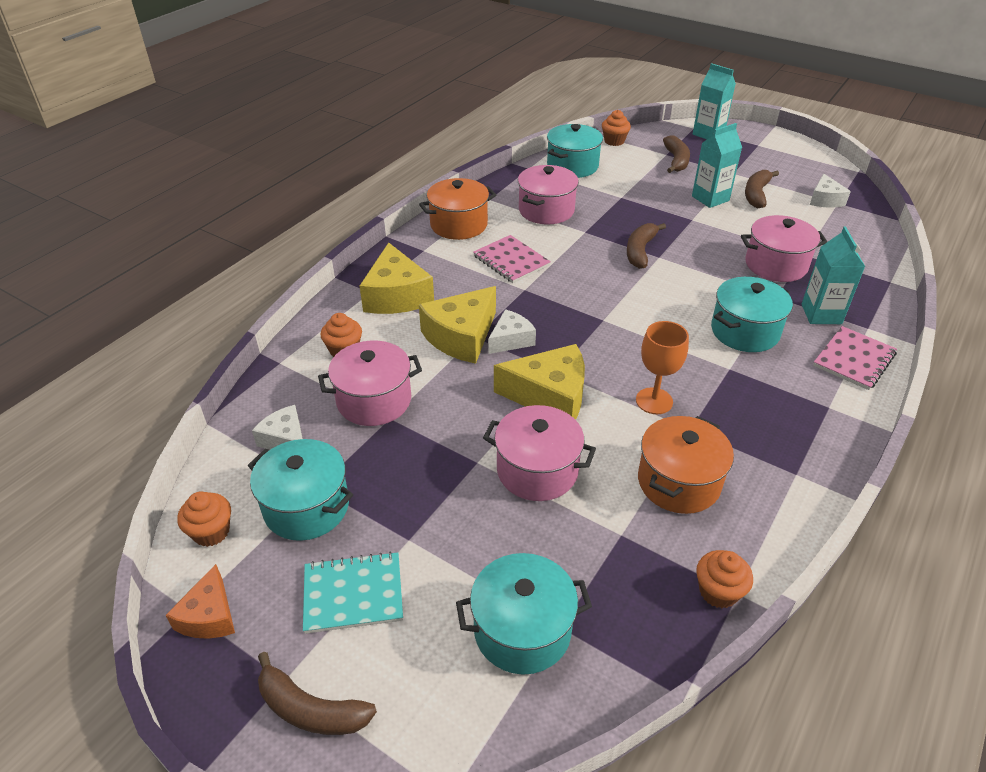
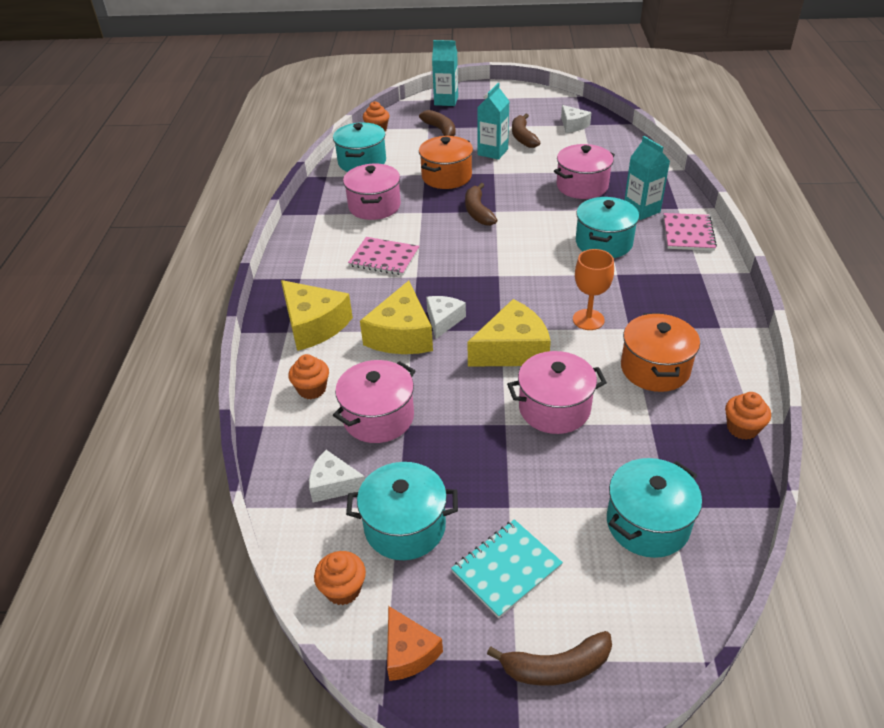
camera: 30 degrees left, 0 degrees up
(458, 225) = (311, 245): orange pot -> orange pot (446, 177)

